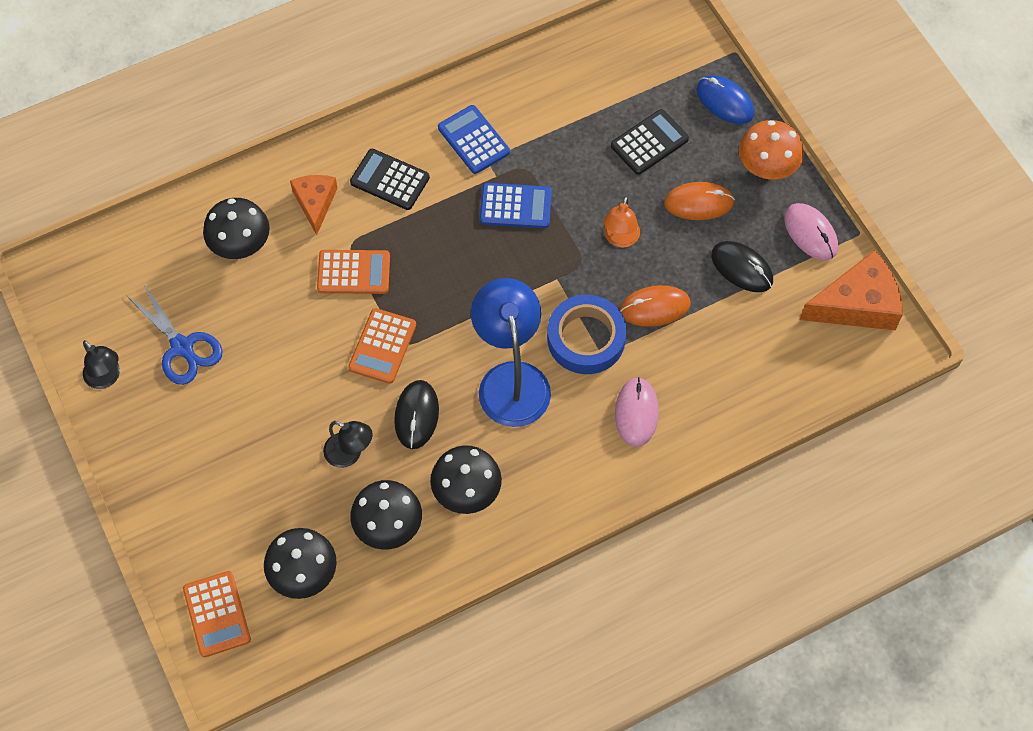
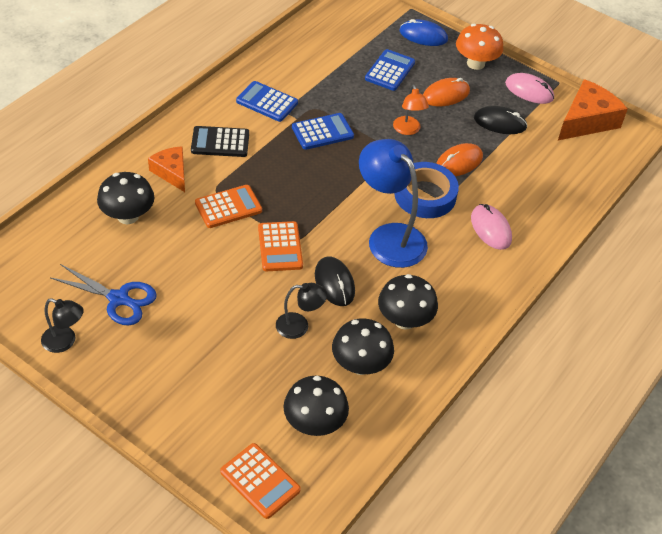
camera: 30 degrees left, 15 degrees down
(649, 143) = (390, 71): black calculator -> blue calculator

